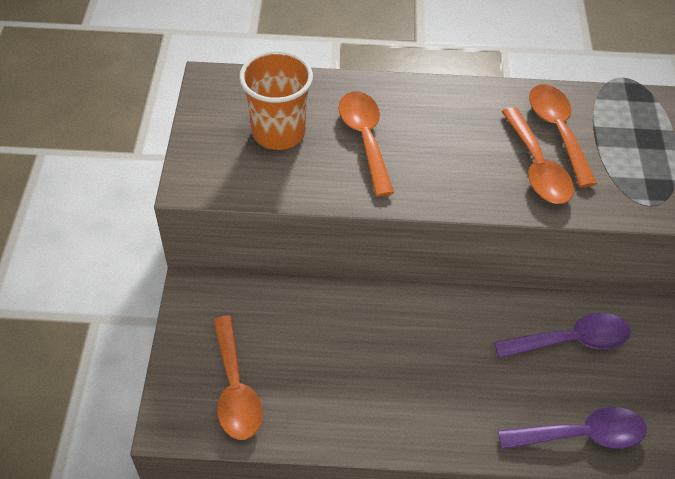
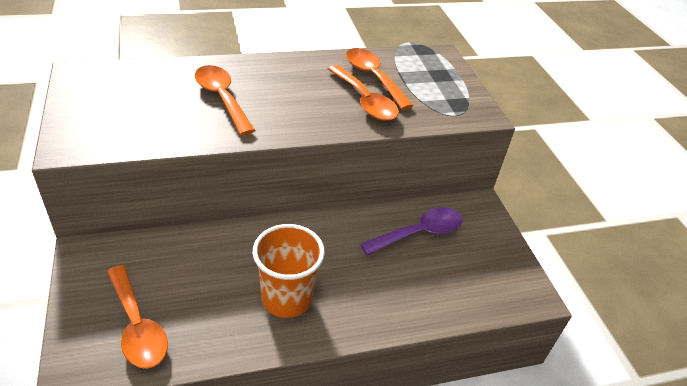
camera: 20 degrees left, 10 degrees down
(278, 132) = (145, 102): orange cup -> orange cup (286, 298)
(581, 435) = (448, 300): purple spoon -> none

